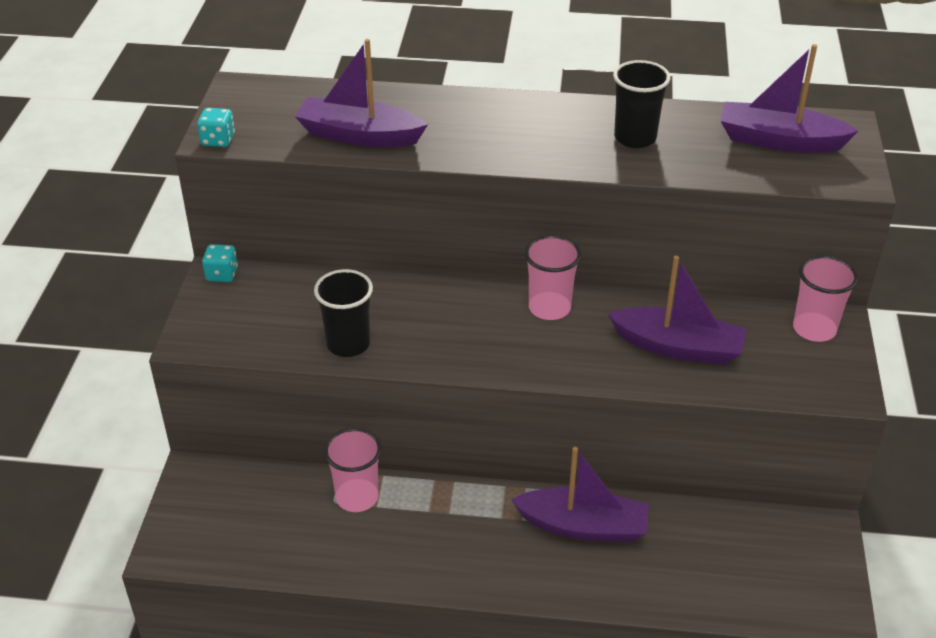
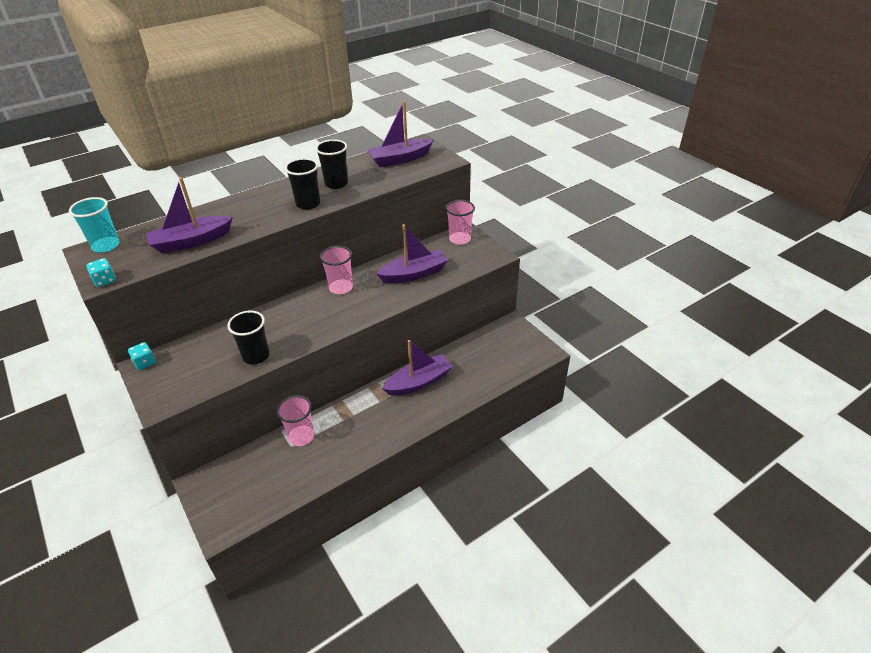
camera: 40 degrees left, 0 degrees up
(262, 91) = (106, 246): none -> turquoise cup
(561, 152) = (308, 204): none -> black cup

